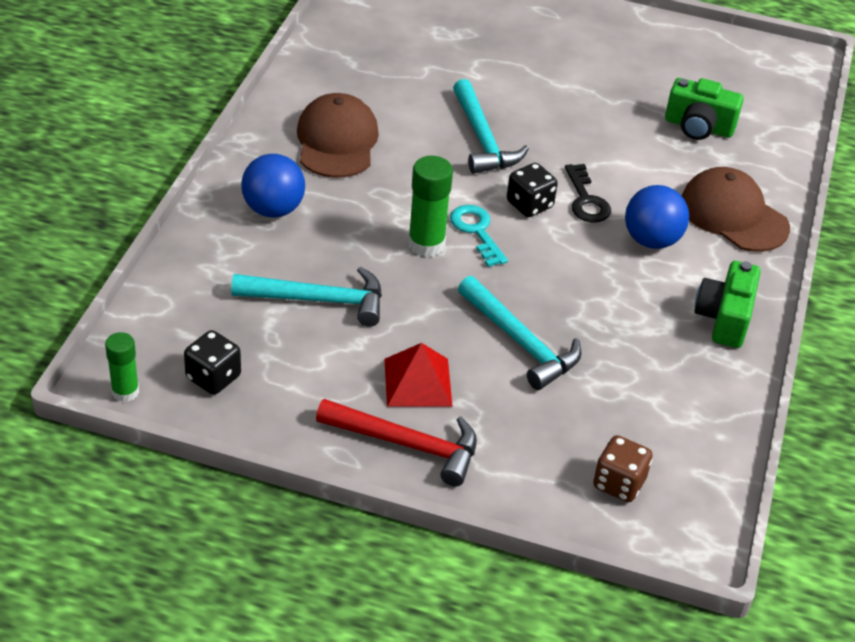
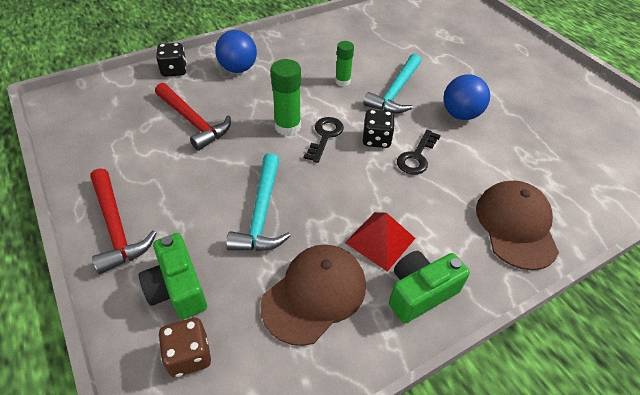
camera: 45 degrees right, 5 degrees up
(125, 392) = (51, 110): green glue stick -> green glue stick (342, 81)
(213, 377) = (92, 127): black dice -> black dice (174, 70)
(318, 300) = (193, 121): turquoise hammer -> red hammer
(337, 141) = (314, 55): brown cap -> brown cap (314, 294)
(418, 382) = (174, 196): red pyramid -> red pyramid (380, 240)
(477, 231) = (325, 136): turquoise key -> black key
(651, 240) = (431, 205): blue ball -> blue ball (460, 114)
(698, 127) = (555, 156): green camera -> green camera (178, 288)

